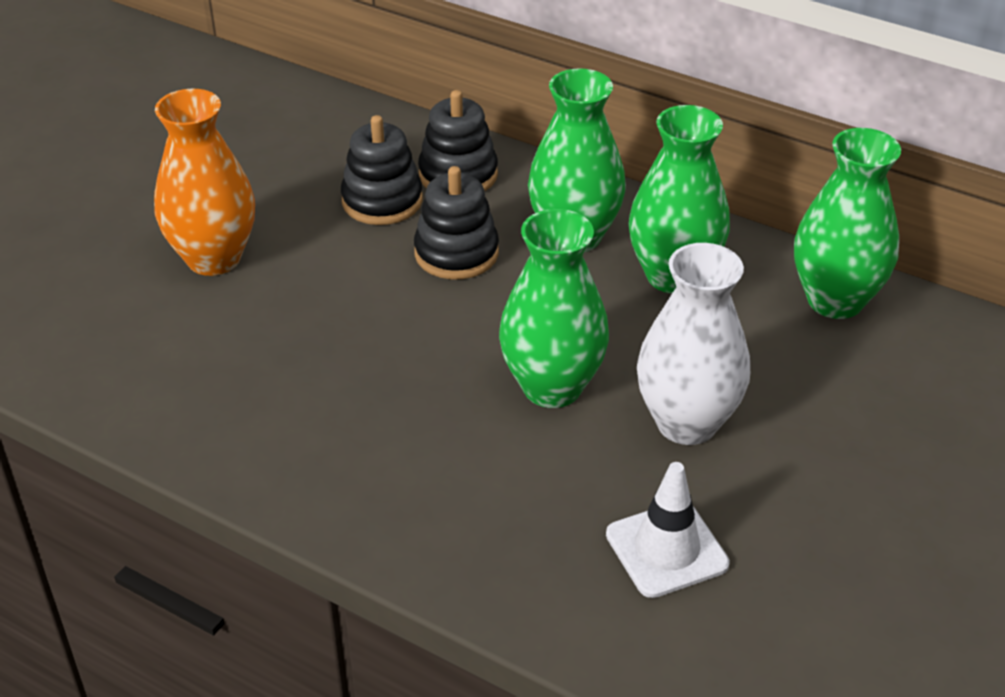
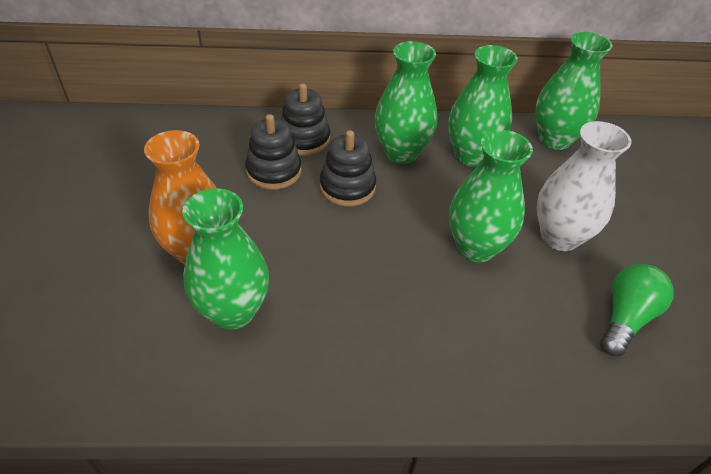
camera: 35 degrees left, 5 degrees up
(197, 334) = (233, 311): none -> green vase
(666, 549) = (625, 318): white traffic cone -> green light bulb

